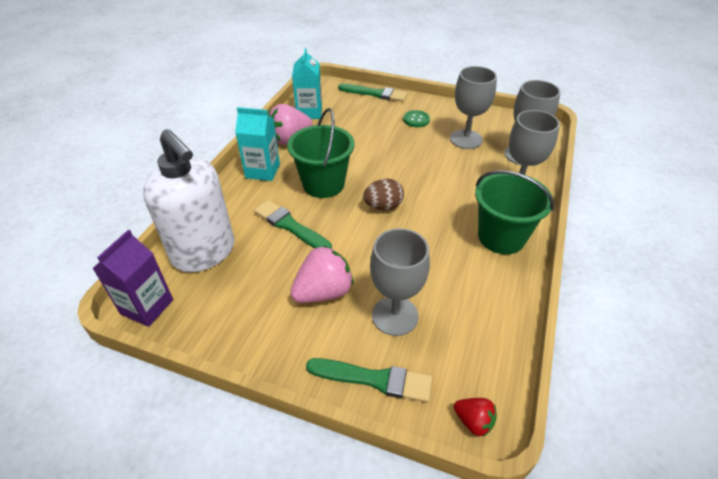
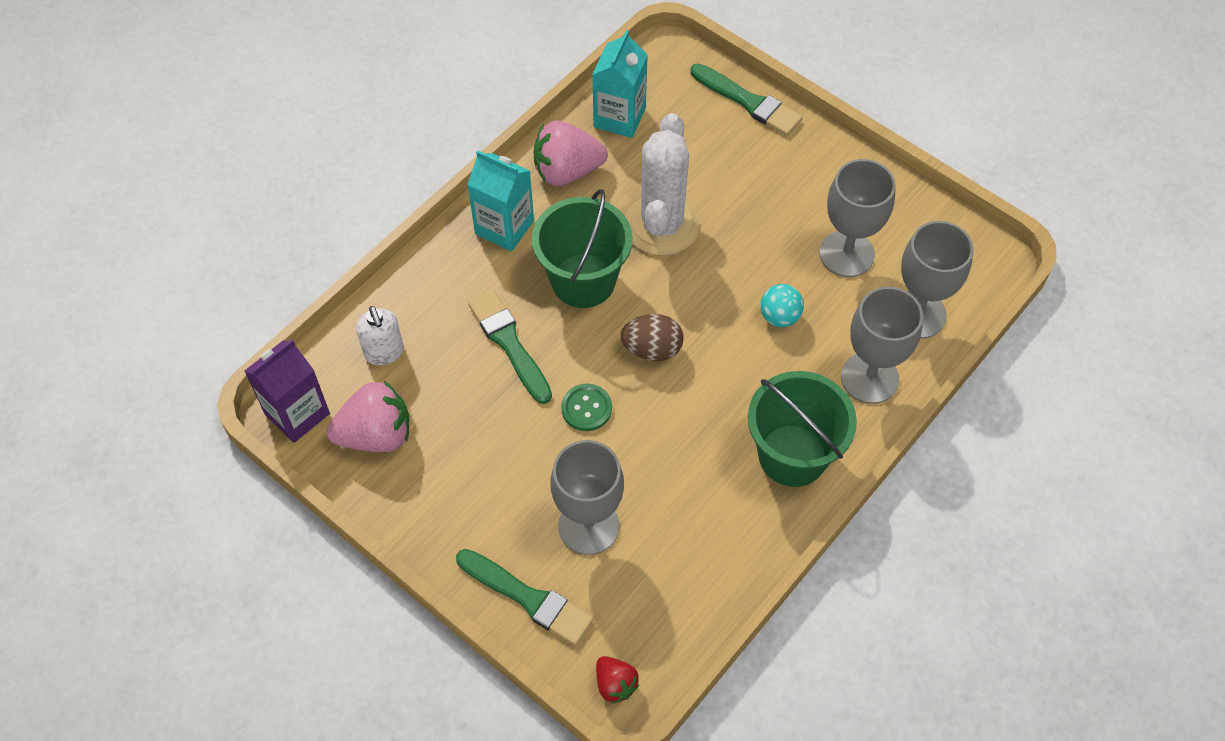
camera: 20 degrees right, 15 degrees up
(204, 252) = (384, 352): white soap dispenser -> white soap dispenser, size x0.44
(323, 292) = (514, 463): pink strawberry -> pink strawberry (376, 435)
(357, 150) = (661, 225): none -> white cactus
(416, 120) = (787, 185): green button -> green button (586, 408)
(448, 173) = (779, 316): none -> turquoise ball

